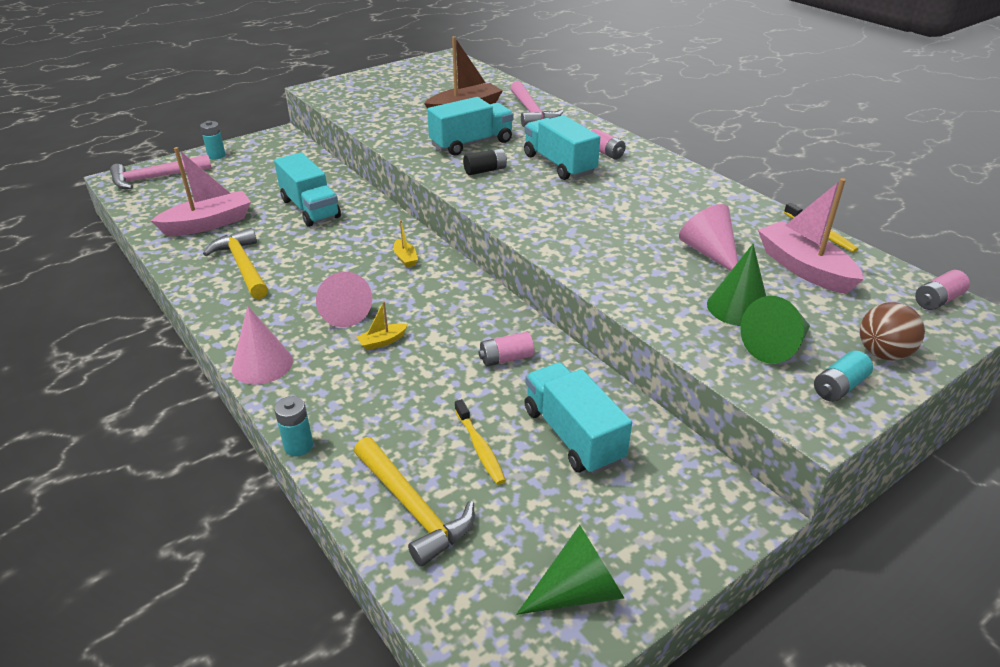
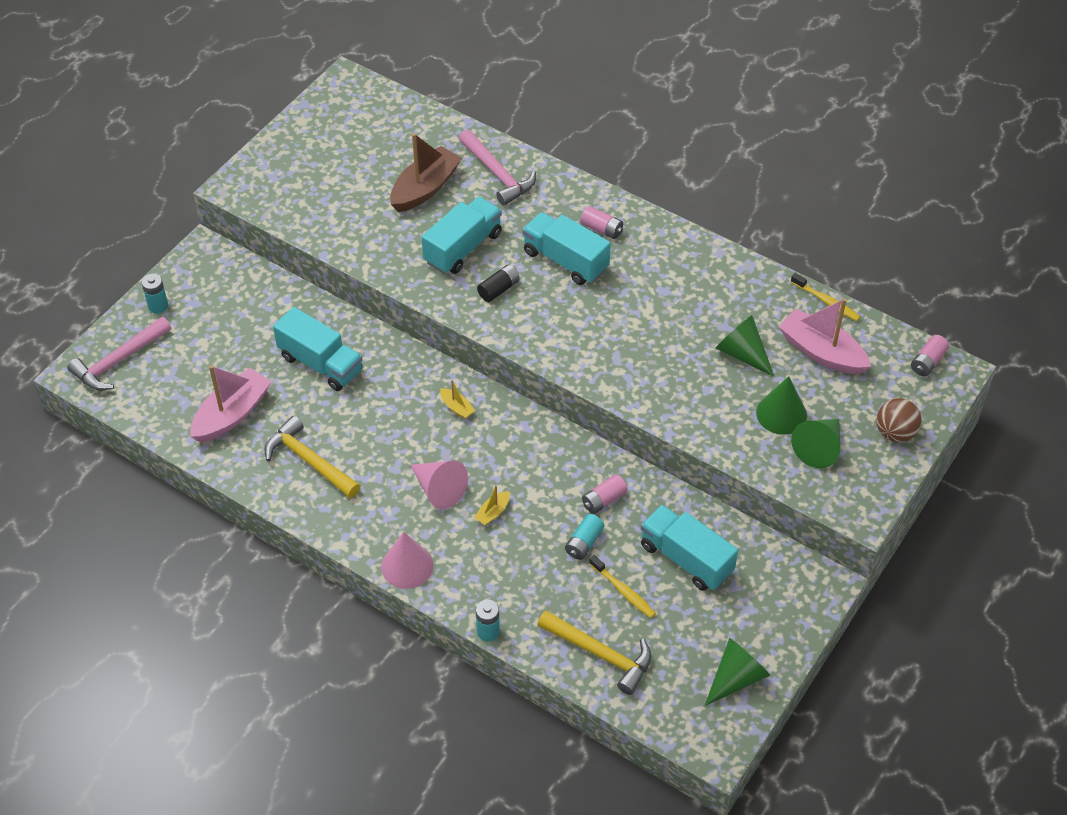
camera: 20 degrees left, 15 degrees up
(709, 253) = (742, 354): pink cone -> green cone
(839, 387) = (870, 475): turquoise battery -> turquoise battery (584, 543)

